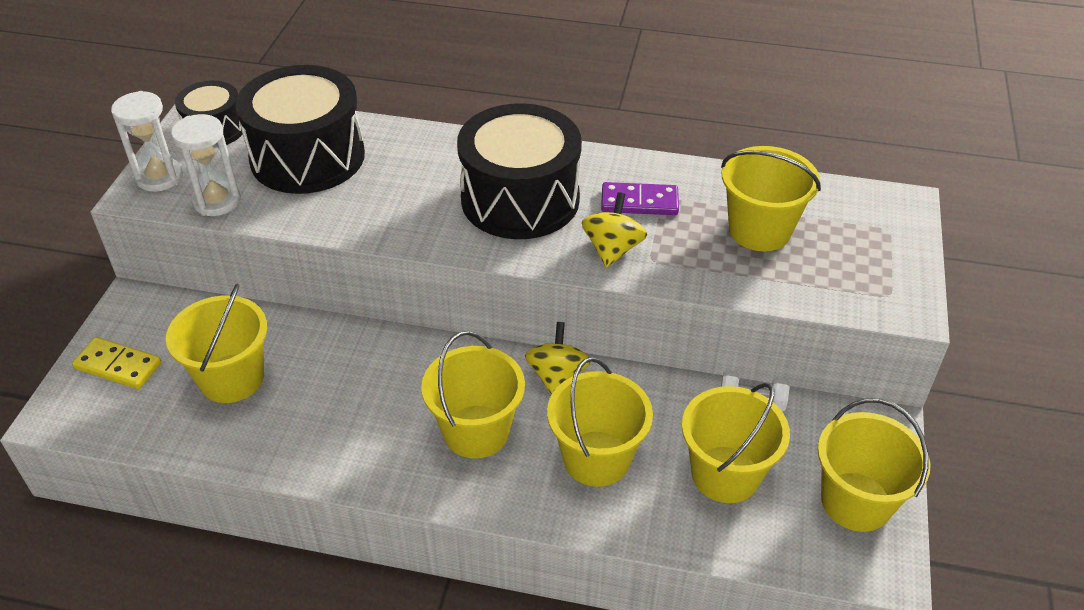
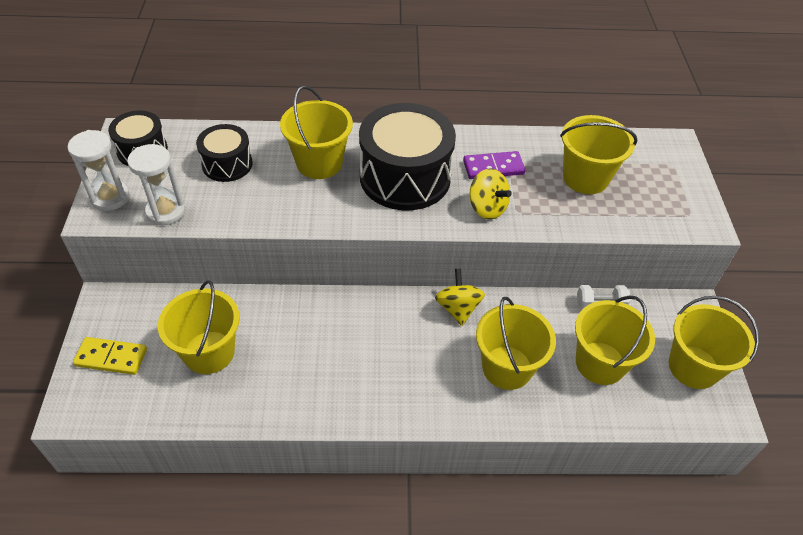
camera: 15 degrees left, 5 degrees up
(307, 157) = (227, 164): black drum -> black drum, size x0.55
(476, 431) = (413, 362): yellow bucket -> yellow bucket (319, 163)
(612, 249) = (487, 208): yellow spinning top -> yellow spinning top turned 135 degrees clockwise

